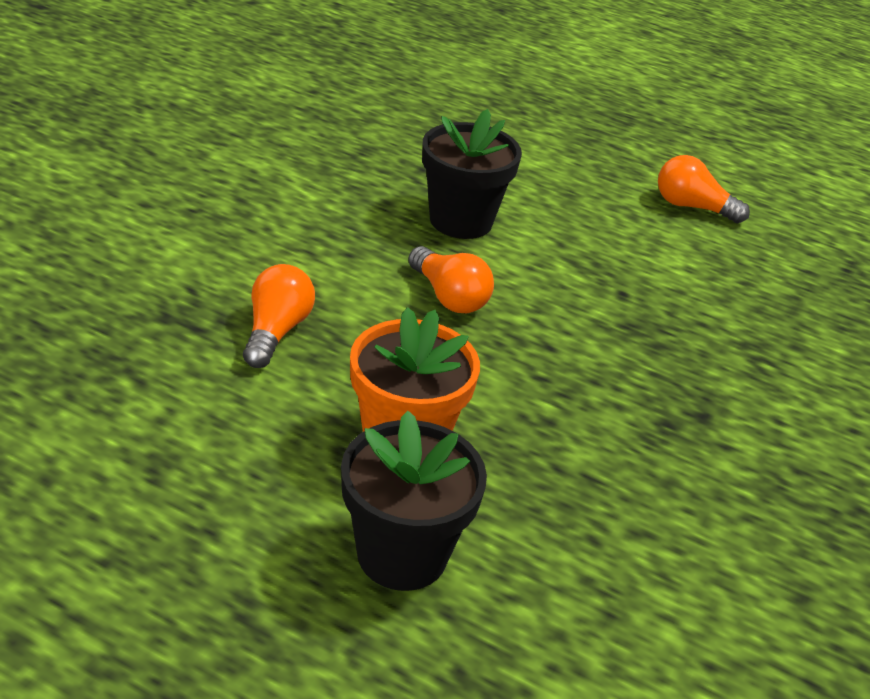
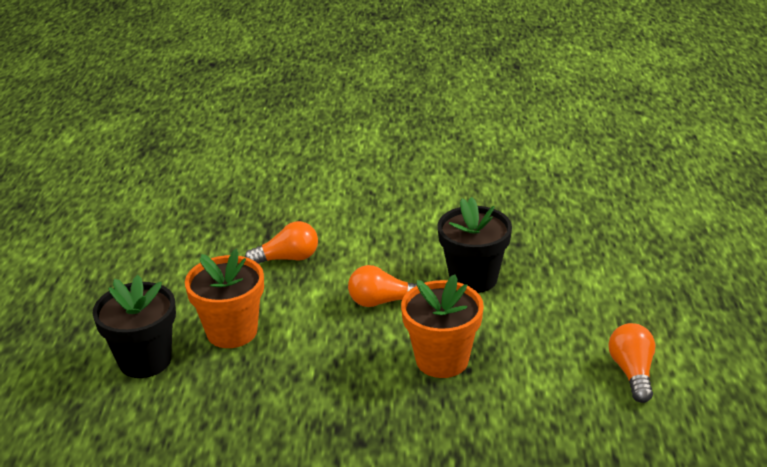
camera: 70 degrees right, 5 degrees down
(449, 296) = (382, 302): orange light bulb -> orange light bulb turned 60 degrees clockwise
(594, 302) = (442, 360): none -> orange flower pot

